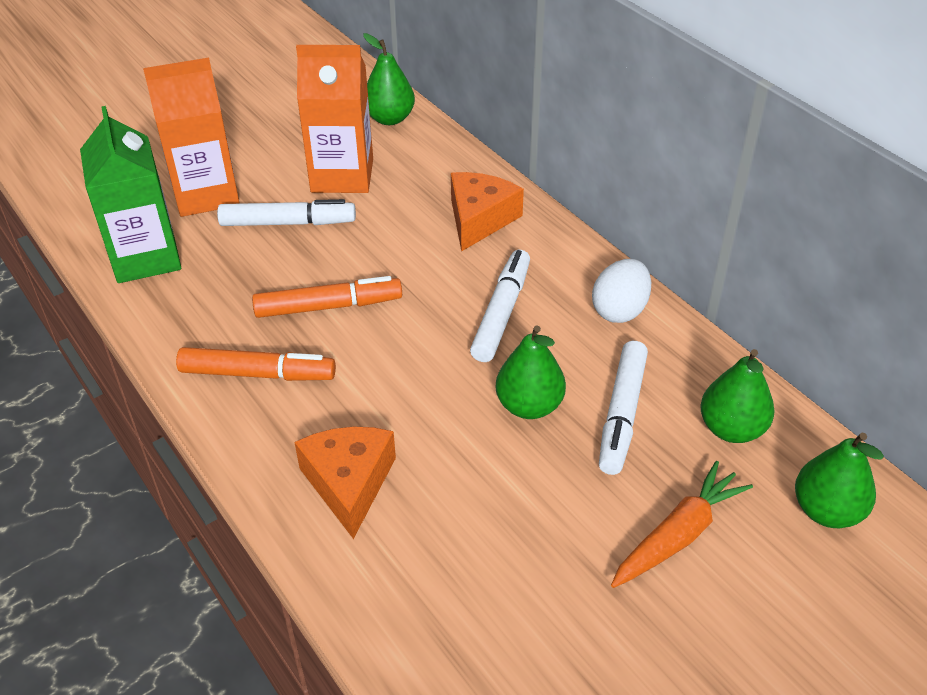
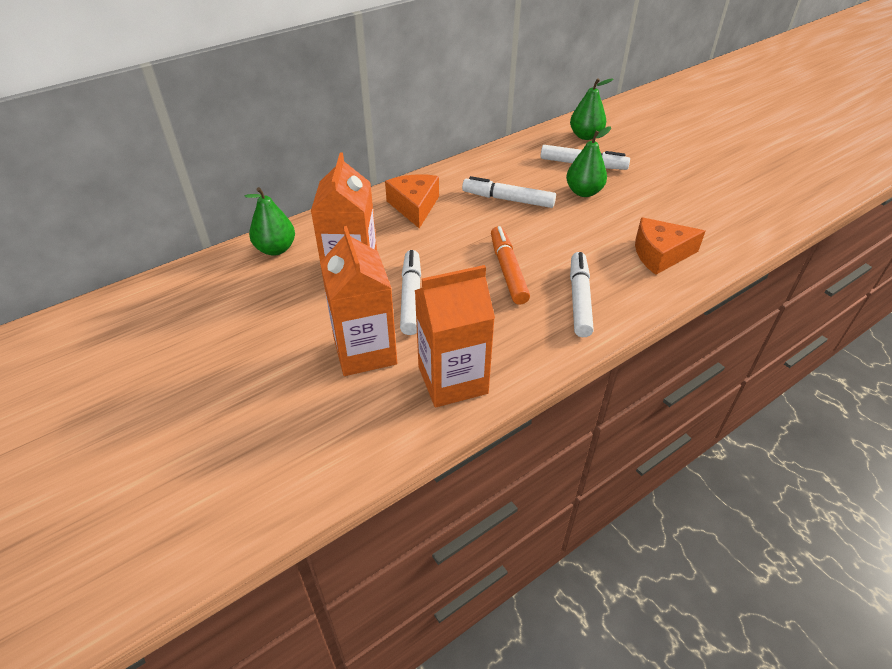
camera: 90 degrees left, 0 degrees up
(146, 257) = (452, 380): green carton -> orange carton
(257, 374) = (579, 299): orange marker -> white marker
(479, 219) = (414, 206): orange cheese -> orange cheese turned 60 degrees clockwise
(619, 310) = (502, 160): white egg -> none
(678, 535) = (655, 154): orange carrot -> none
(826, 511) = (628, 119): green pear -> none

